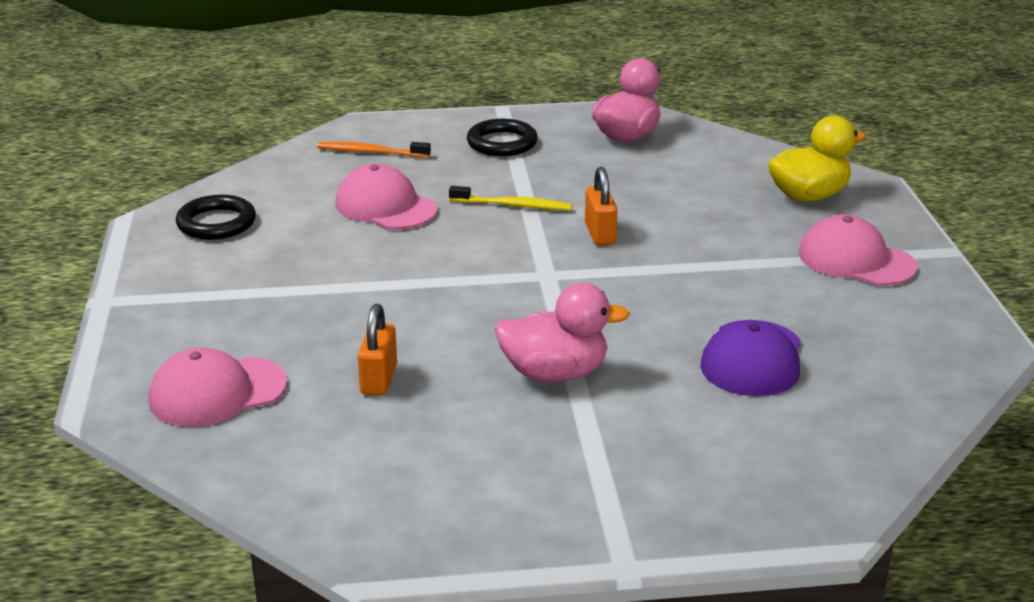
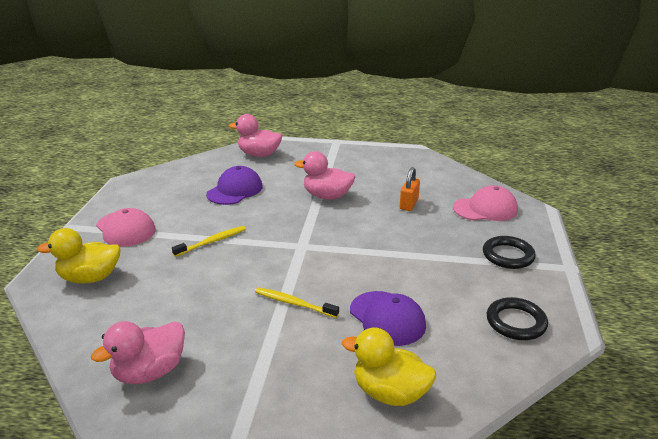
camera: 165 degrees left, 0 degrees up
(371, 152) = (389, 393): orange toothbrush -> yellow duck
(386, 206) = (387, 318): pink cap -> purple cap
(502, 143) = (265, 384): black ring -> black ring (508, 255)
(600, 233) = (251, 269): orange padlock -> none
(695, 260) = (212, 242): none -> yellow toothbrush
(796, 472) = (259, 154): none -> pink duck

